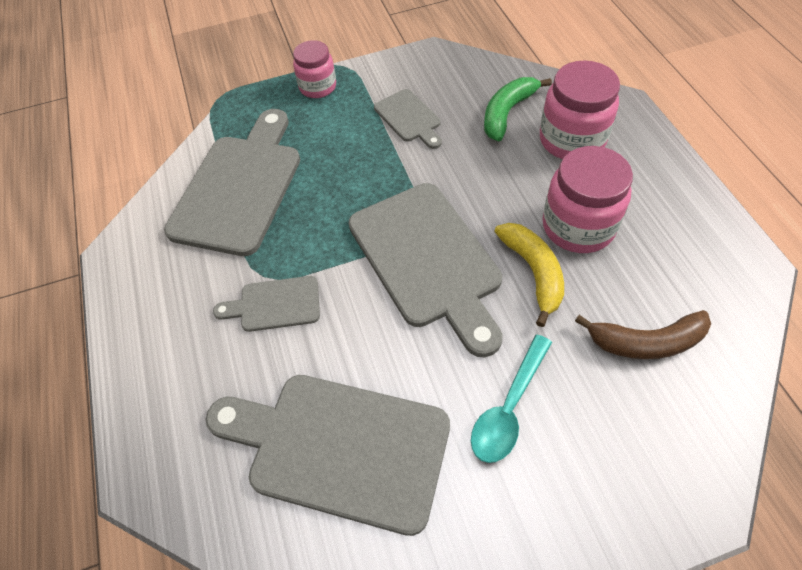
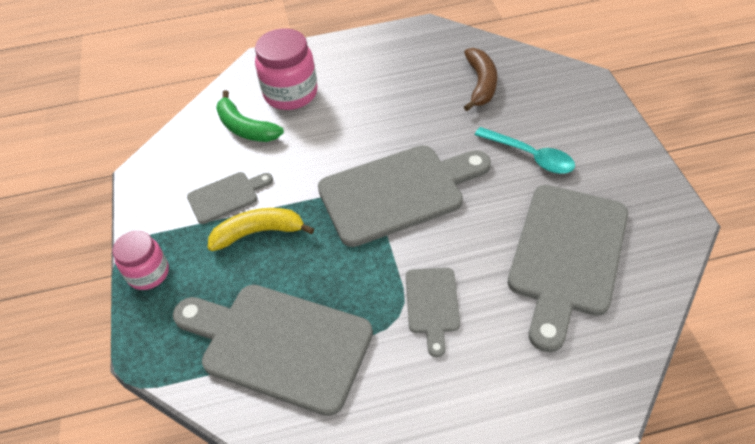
camera: 85 degrees left, 5 degrees down
(533, 272) = (418, 131): yellow banana -> yellow banana (258, 232)
(578, 226) = (379, 102): pink jar -> none

